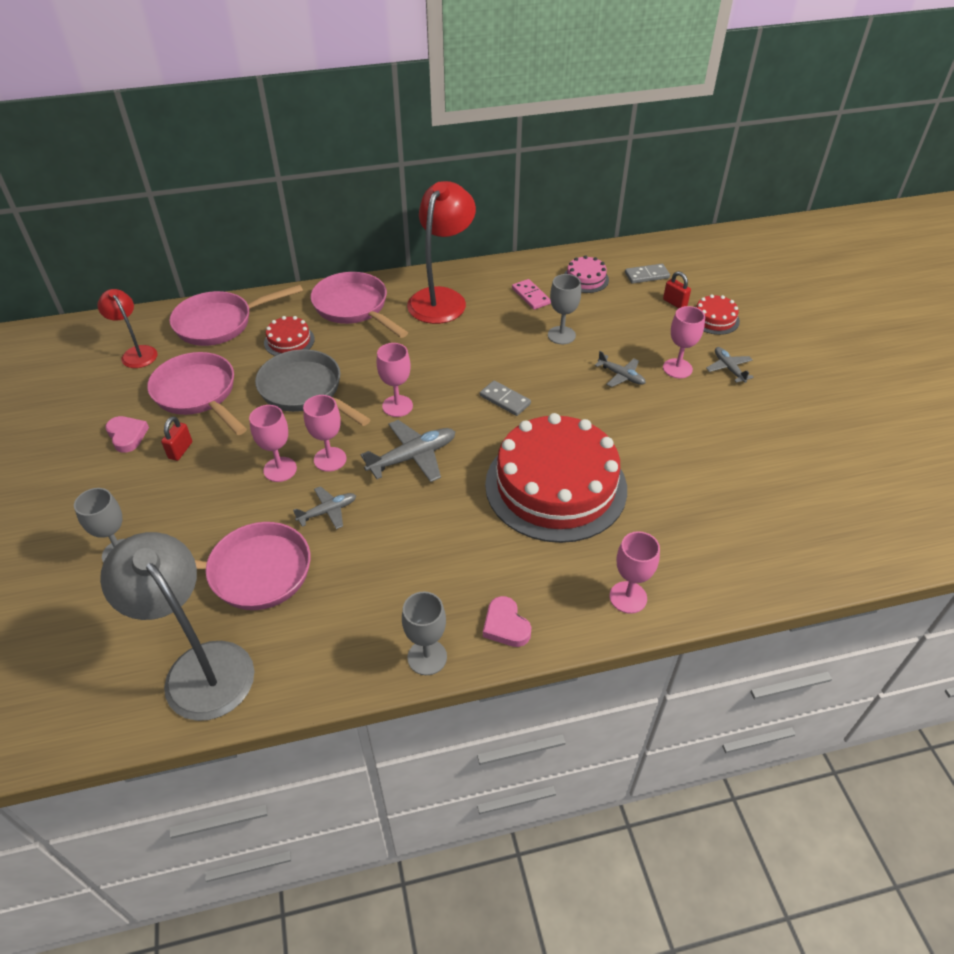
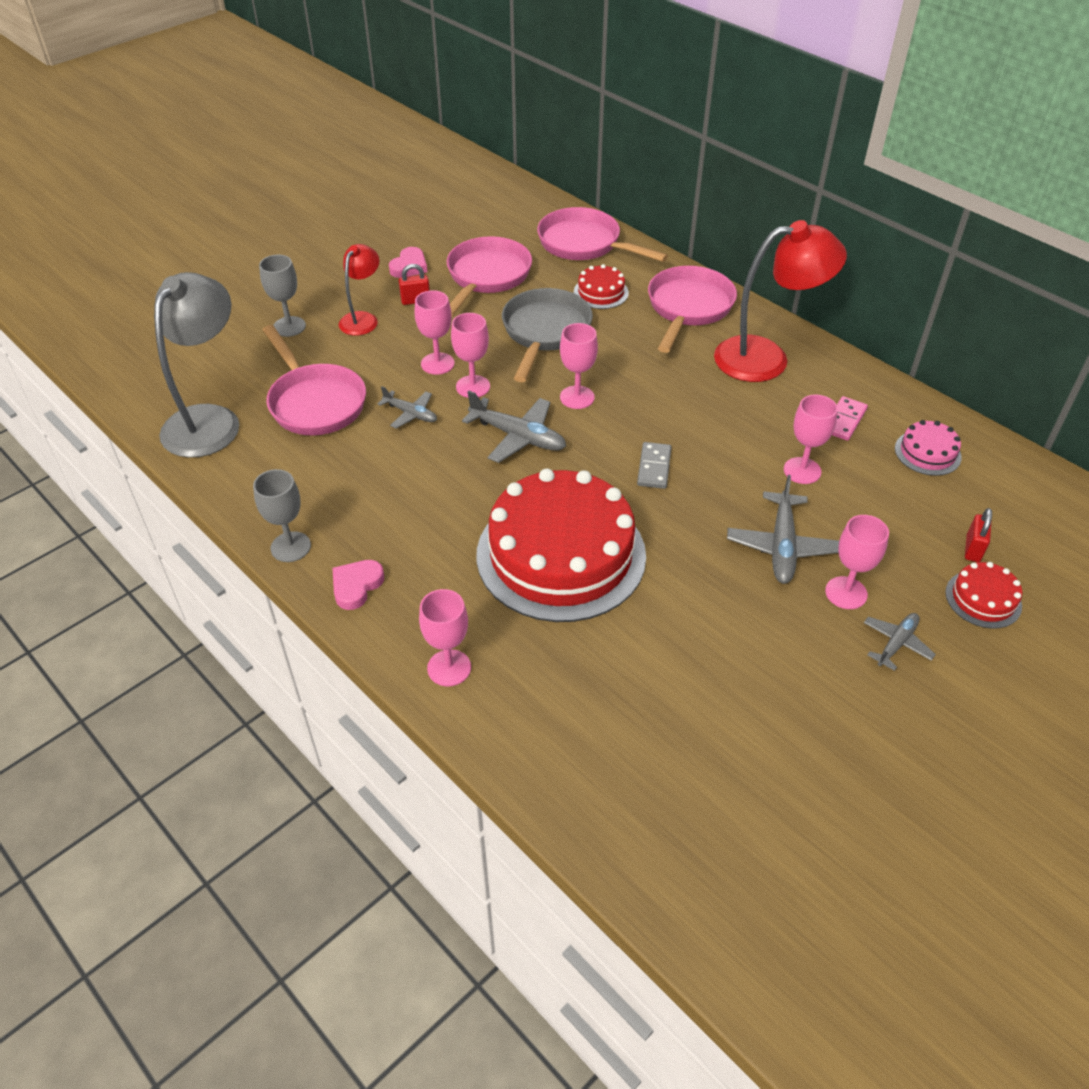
camera: 60 degrees right, 0 degrees up
(136, 353) = (505, 222): red lamp -> red lamp (362, 319)
(561, 335) = (802, 471): grey goblet -> pink goblet
(621, 376) = (782, 546): grey plane -> grey plane, size x1.65
(646, 275) = (999, 504): grey domino -> none

